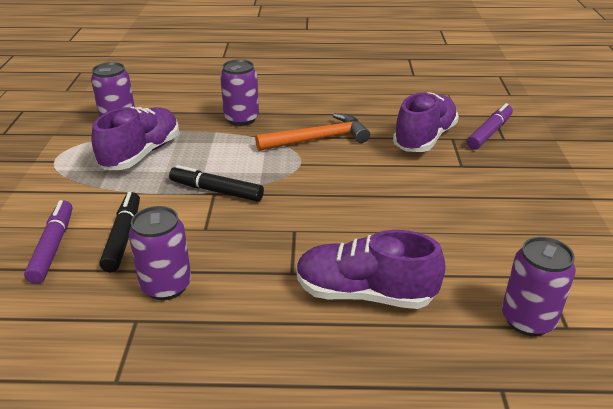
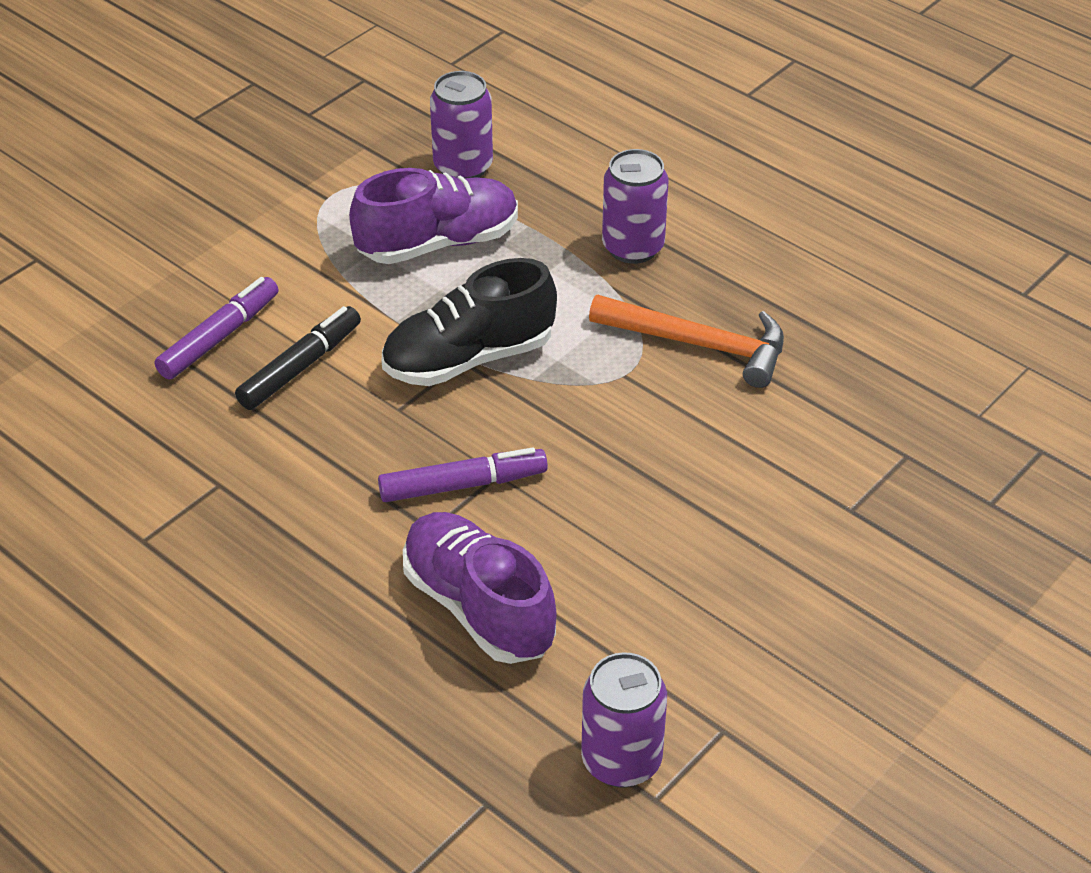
camera: 40 degrees right, 10 degrees up
(166, 286) = (285, 461): purple can -> none
(216, 191) = (469, 358): black marker -> black shoe
(424, 138) = (861, 431): purple shoe -> none
(489, 132) = (983, 479): purple marker -> purple marker (463, 484)

